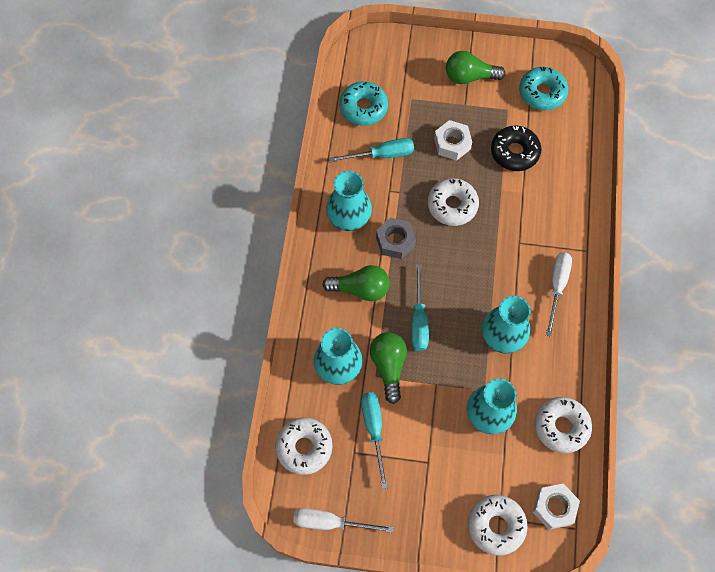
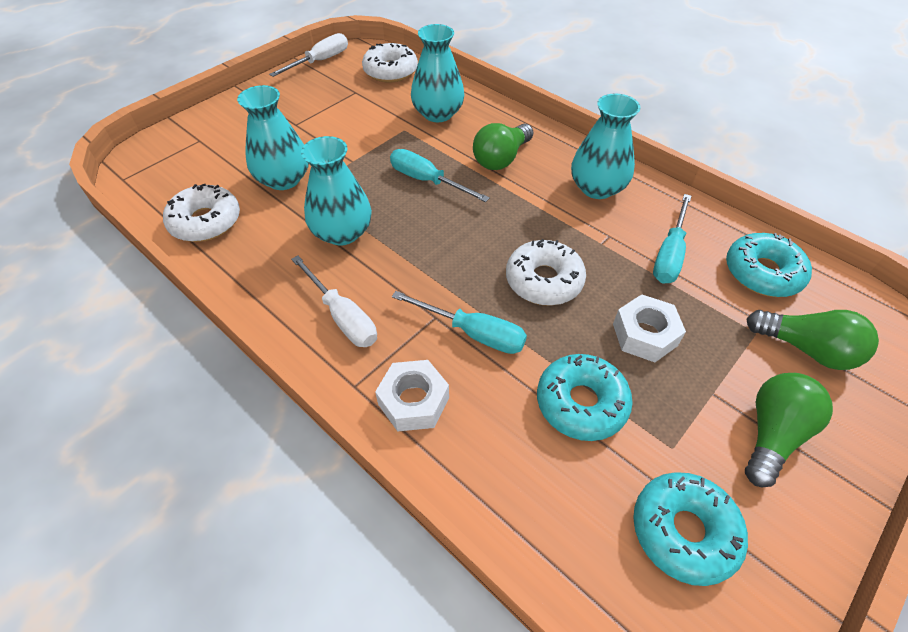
camera: 125 degrees right, 15 degrees down
(374, 430) = (359, 108): turquoise screwdriver -> turquoise screwdriver (473, 333)
(388, 366) = (403, 141): green light bulb -> green light bulb (806, 349)
(395, 241) = (535, 208): grey nut -> none
(496, 526) = (197, 135): white donut -> none
(514, 152) = (581, 403): black donut -> turquoise donut
(554, 507) = (156, 175): white nut -> white nut (413, 401)

